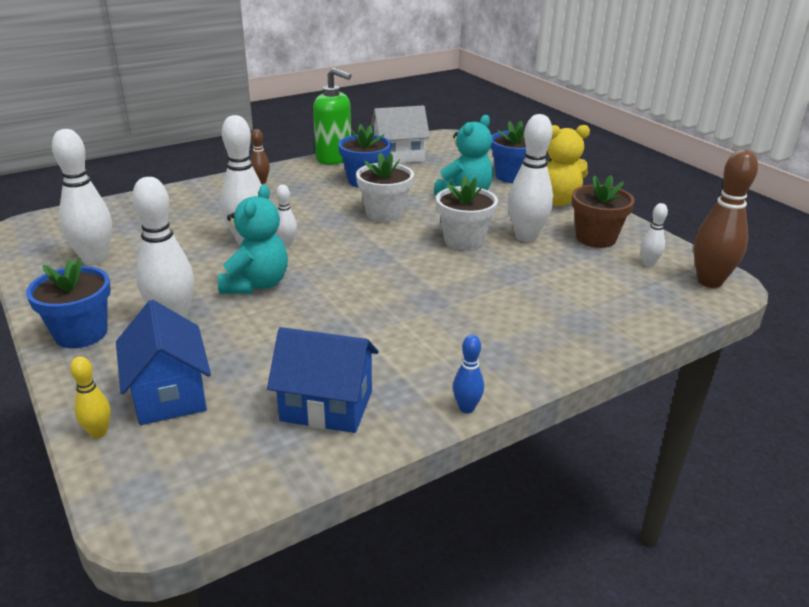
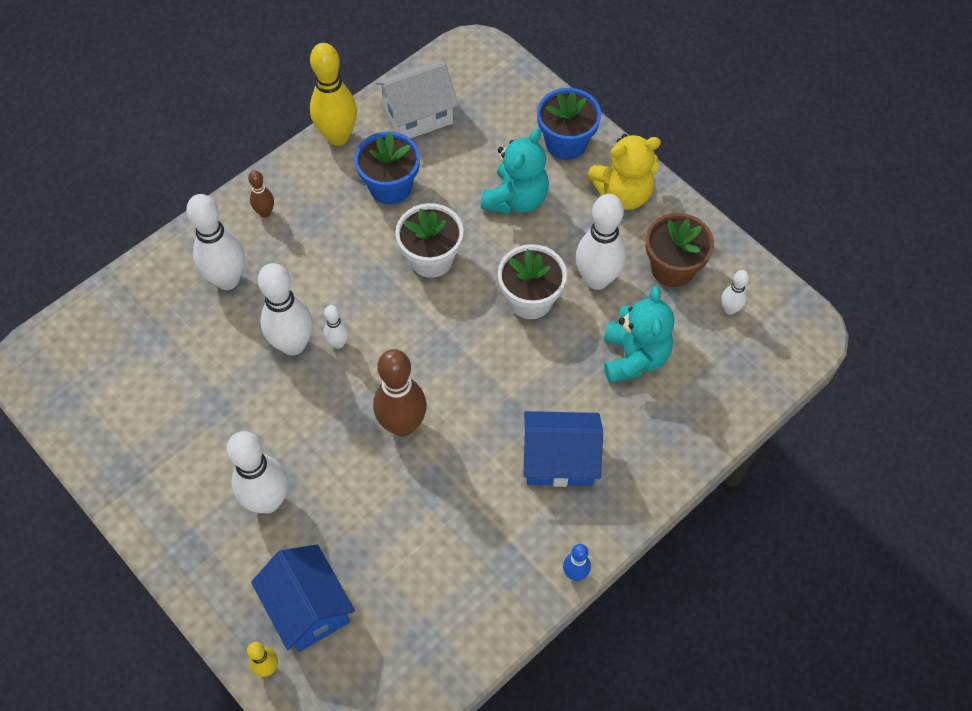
camera: 10 degrees left, 30 degrees up
(81, 333) = (186, 539): blue flower pot -> none
(95, 259) = (140, 413): white bowling pin -> white bowling pin (227, 279)
(256, 284) = (330, 425): turquoise teddy bear -> turquoise teddy bear (634, 357)
(326, 406) = (453, 595): blue house -> blue house (559, 460)
(334, 158) = (338, 136): green soap dispenser -> yellow bowling pin
(709, 281) = (791, 331): brown bowling pin -> brown bowling pin (402, 425)

